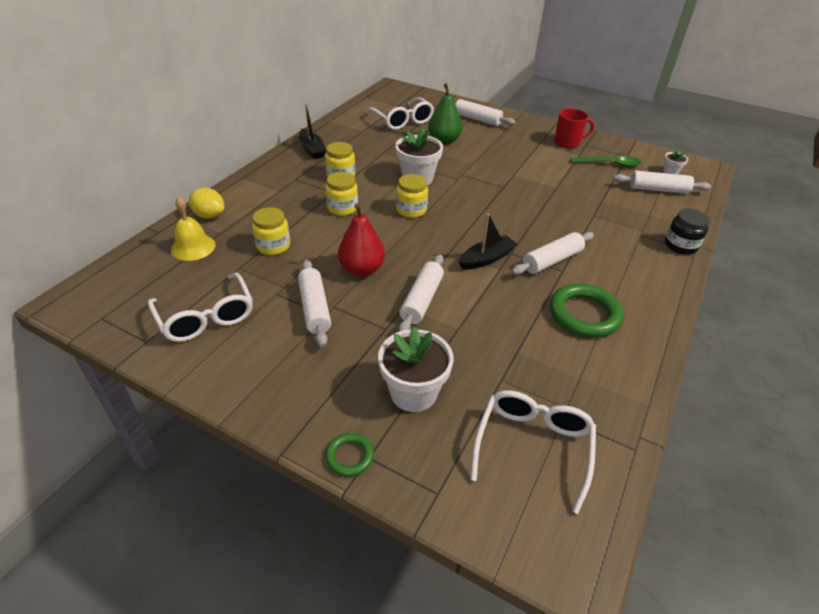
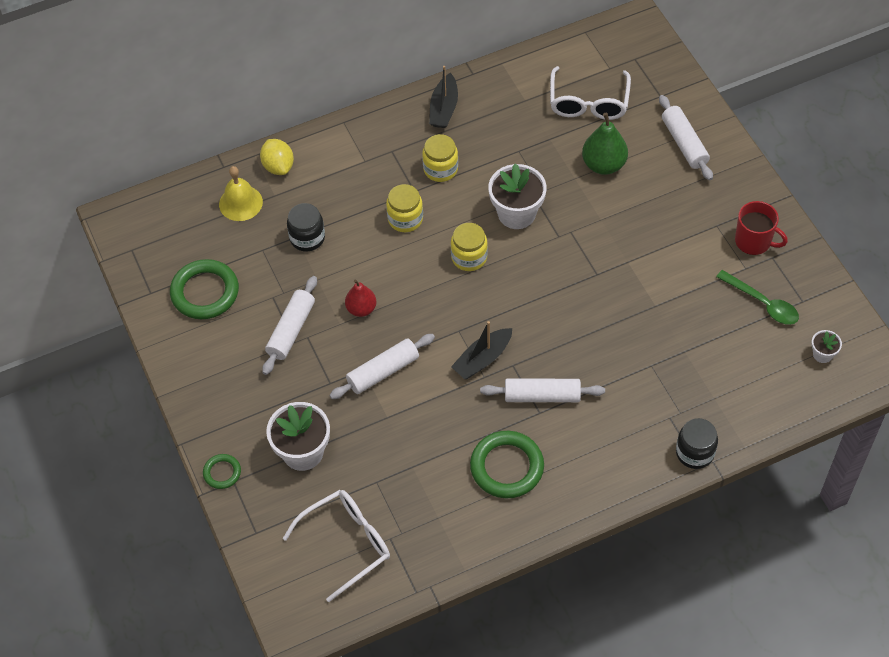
camera: 40 degrees right, 15 degrees up
(206, 317) = (205, 292): white glasses -> green ring
(273, 246) = (307, 238): yellow jar -> black jar
(362, 269) = (361, 309): red pear -> red pear, size x0.66
(486, 259) = (482, 359): black boat -> black boat turned 135 degrees clockwise
(658, 190) = (771, 371): white rolling pin -> none

